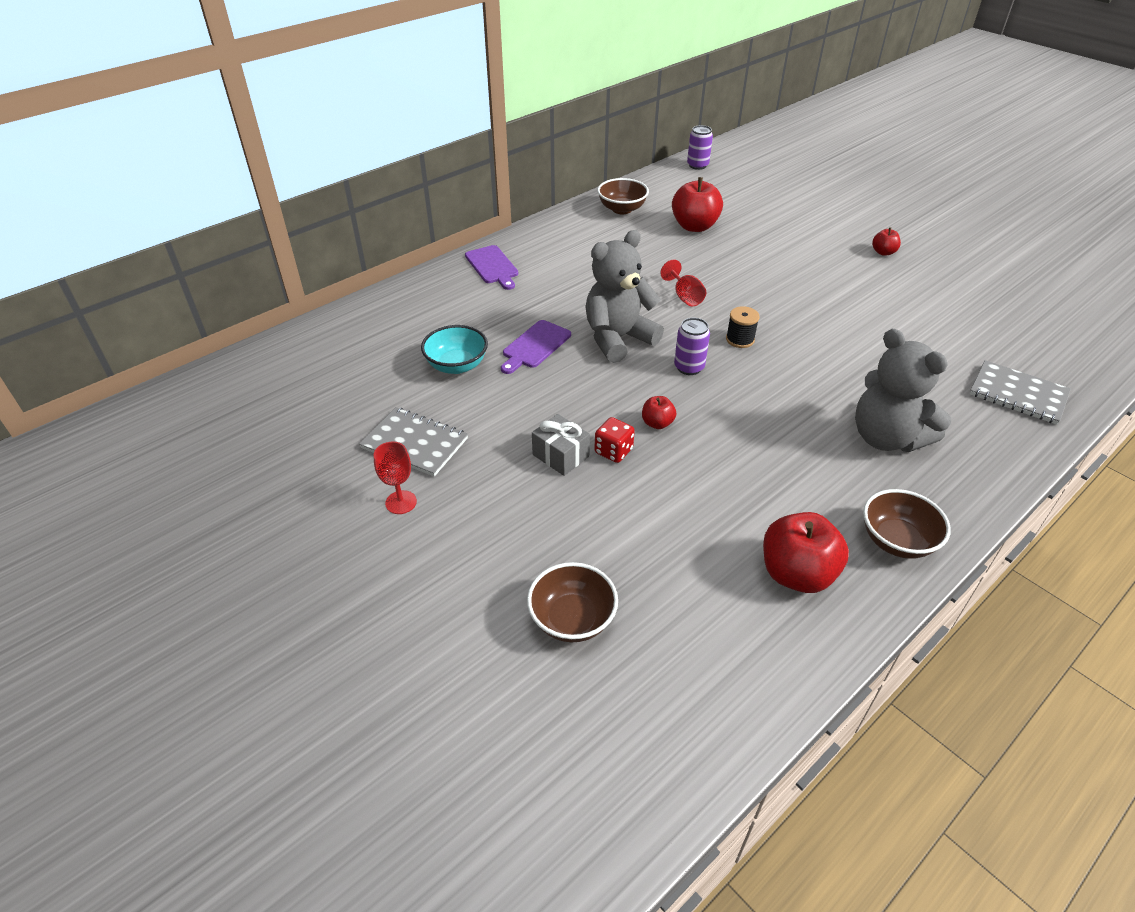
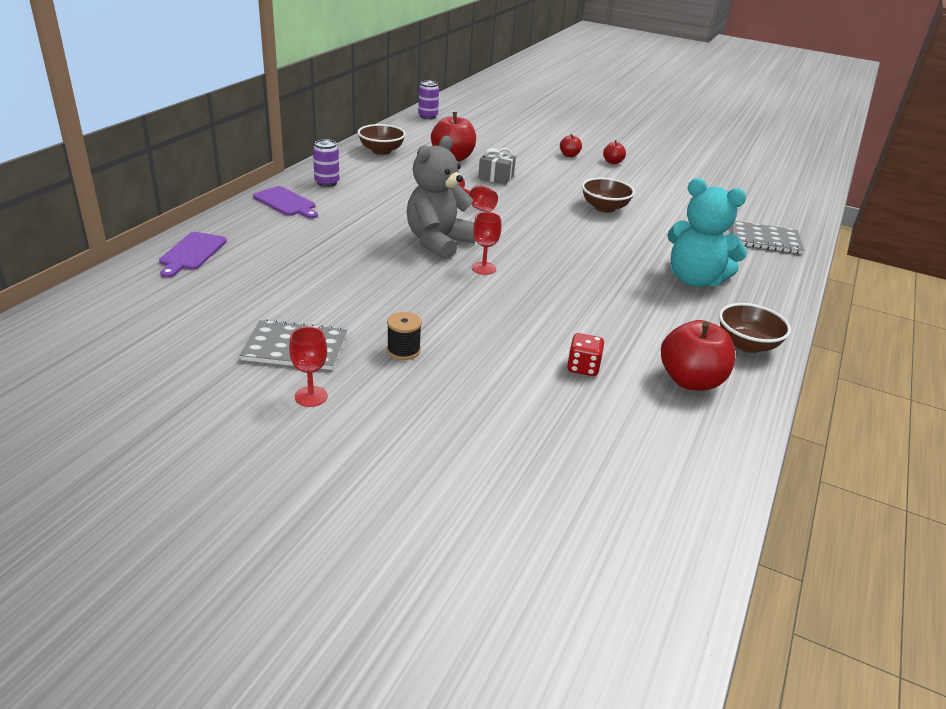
camera: 25 degrees left, 10 degrees down
(457, 365) = (299, 281): turquoise bowl -> none
(535, 346) = (366, 257): purple cutting board -> purple cutting board (191, 253)
(560, 455) = (443, 334): grey gift -> grey gift (496, 177)
(572, 619) = (533, 452): brown bowl -> brown bowl (604, 208)
(613, 451) = (488, 323): red dice -> red dice (583, 367)
(647, 380) = (483, 268): none -> red goblet
(657, 423) = (512, 297): red apple -> red apple (569, 155)
(689, 367) = (512, 255): purple can -> purple can (327, 183)
(740, 339) = (541, 230): black spool -> black spool (403, 350)
(886, 437) = (694, 280): grey teddy bear -> turquoise teddy bear

